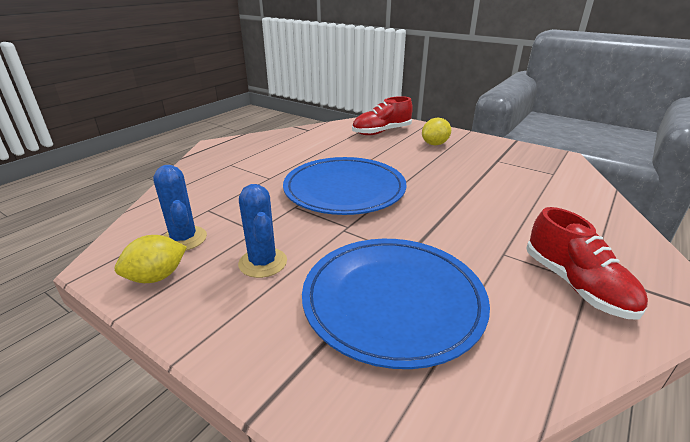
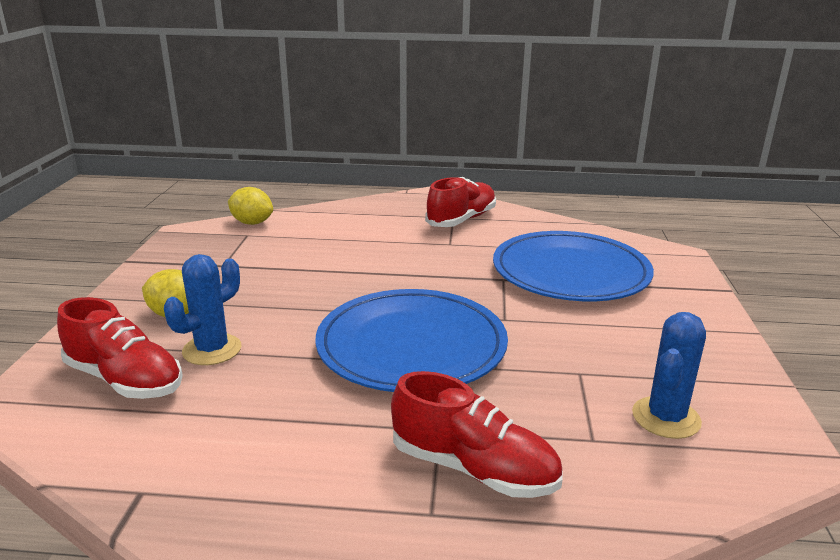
camera: 120 degrees left, 5 degrees down
(157, 277) = (730, 395): yellow lemon -> yellow lemon (252, 223)
(237, 177) = (473, 468): none -> red shoe
(263, 263) = (617, 343): blue cactus -> blue cactus (212, 350)

